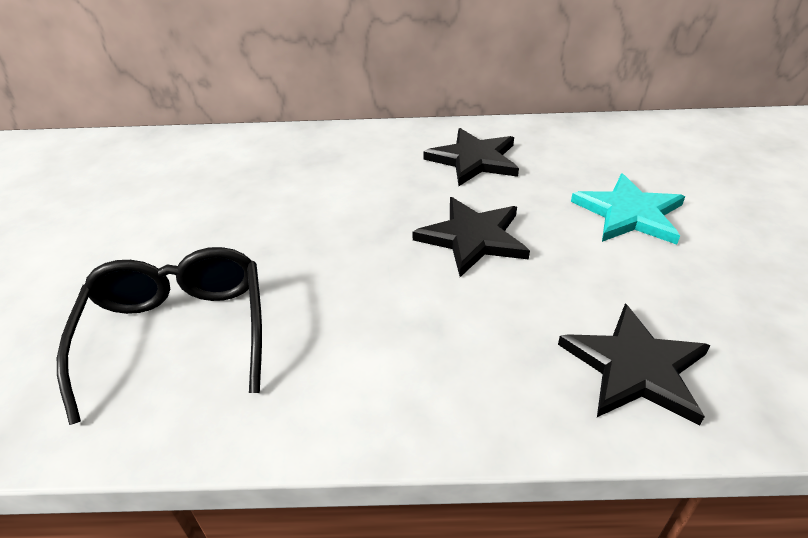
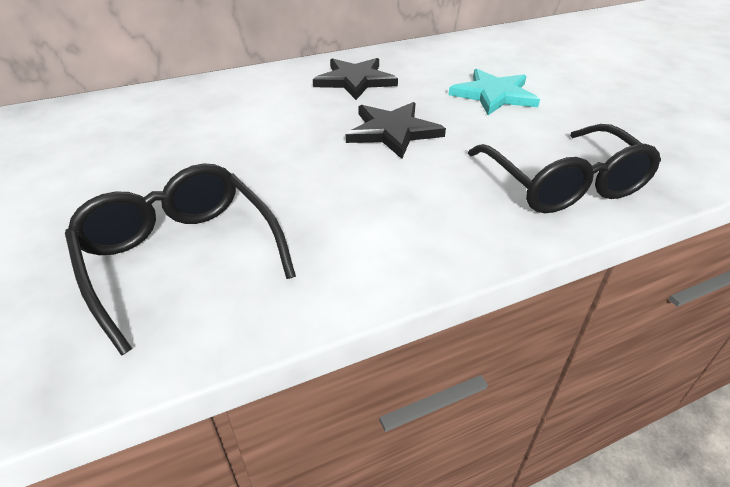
camera: 25 degrees left, 0 degrees up
(635, 367) = (563, 184): black star -> black glasses

